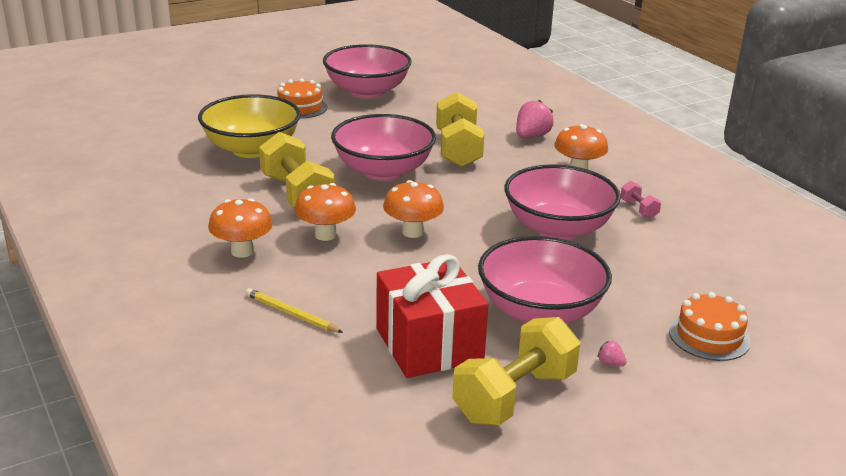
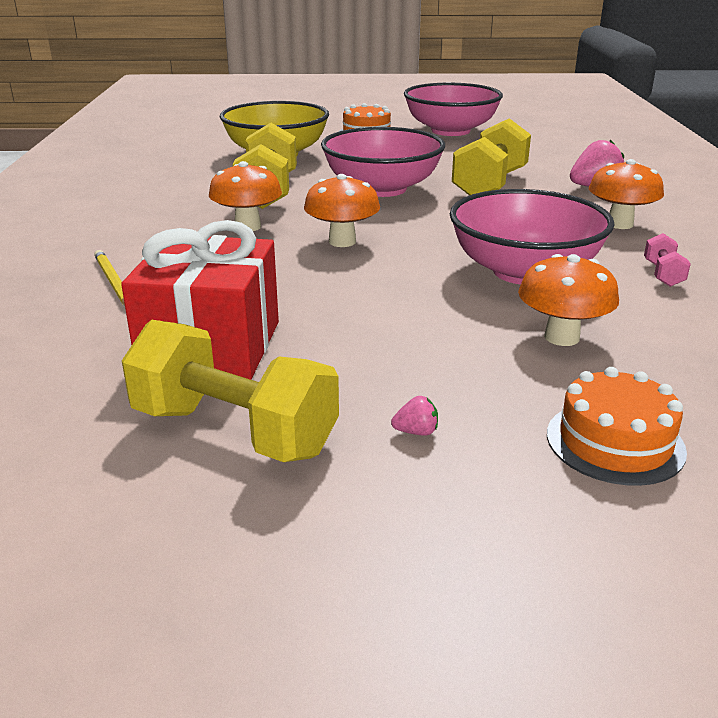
camera: 30 degrees right, 0 degrees up
(242, 251) = (149, 224): orange mushroom -> orange mushroom (561, 337)
(514, 396) = (234, 431): yellow dumbbell -> yellow dumbbell turned 45 degrees clockwise
(540, 311) = (392, 348): pink bowl -> none
(610, 363) = (416, 432): pink strawberry -> pink strawberry turned 105 degrees clockwise

